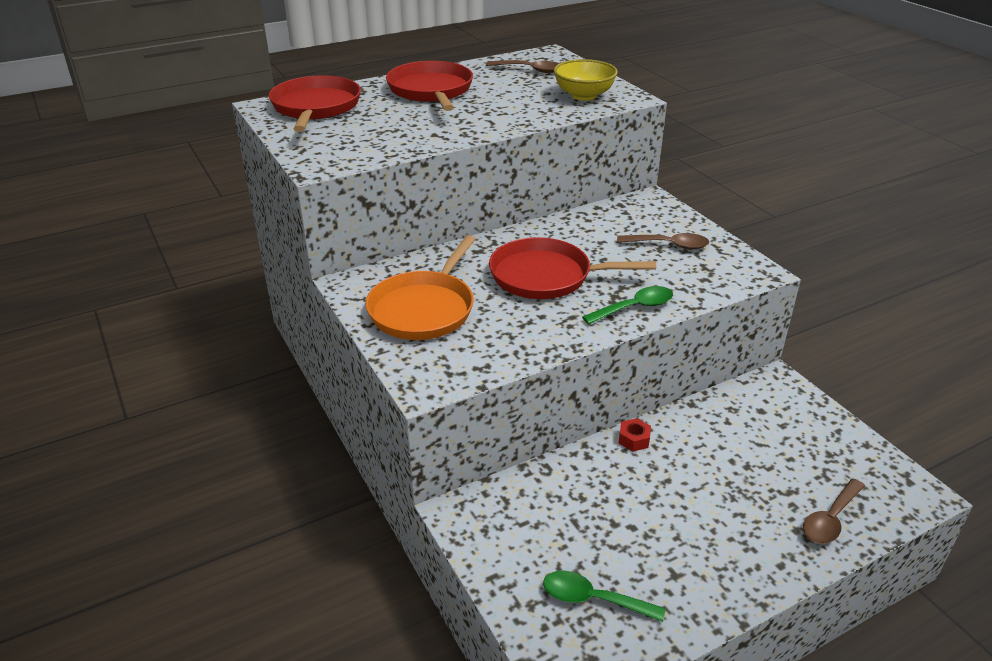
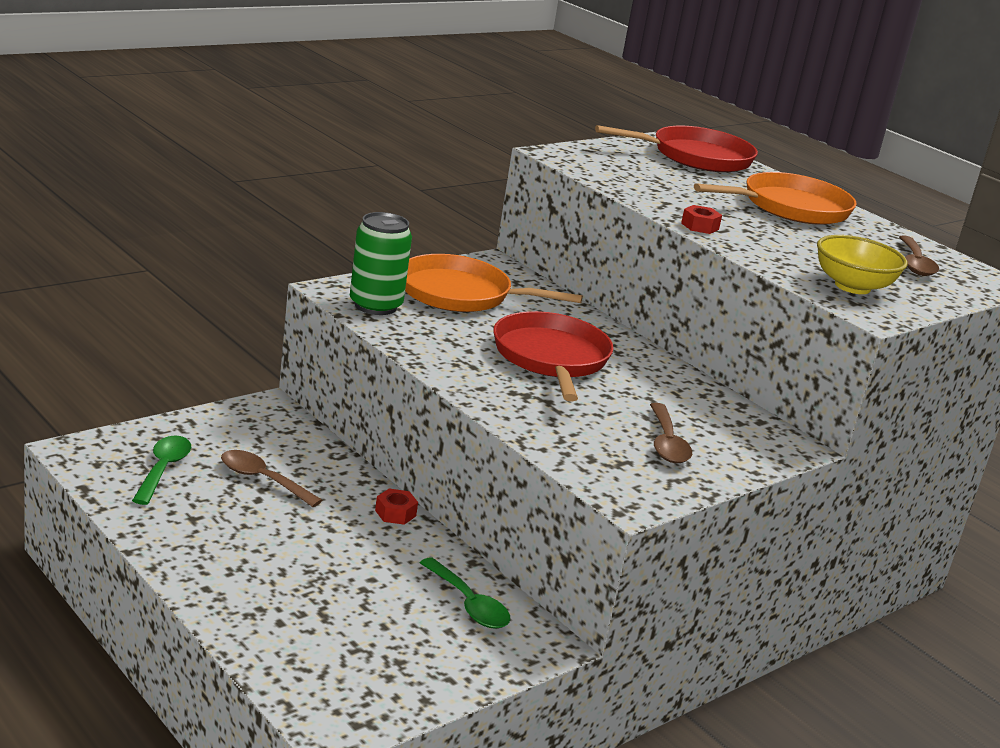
camera: 75 degrees right, 10 degrees down
(431, 90) = (790, 207): red pan -> orange pan
(458, 361) = (375, 306): none -> green can
(486, 129) = (700, 226): none -> red nut
(635, 307) = (505, 404): green spoon -> green spoon (468, 604)
(830, 519) = (279, 638): brown spoon -> brown spoon (262, 479)

